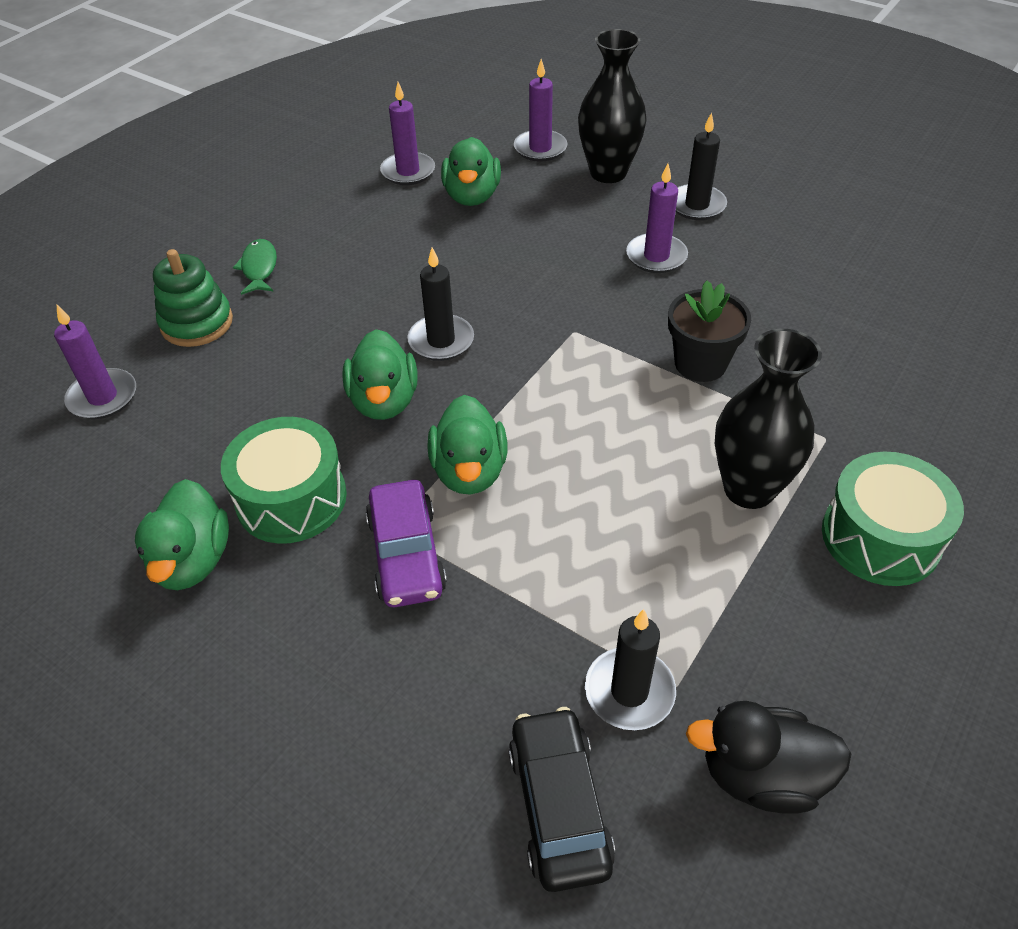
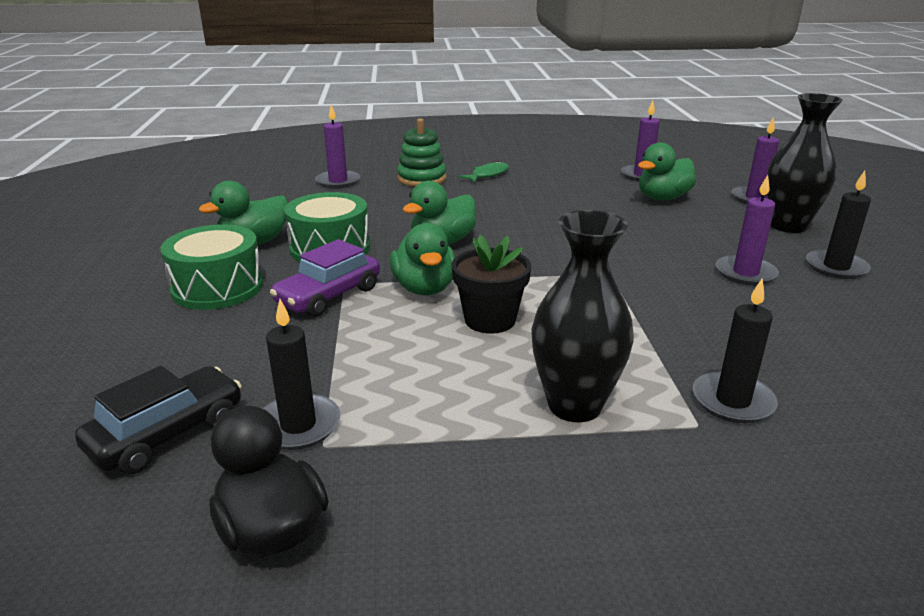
camera: 50 degrees right, 20 degrees down
(441, 341) = (520, 238): black candle -> black candle (732, 401)
(469, 471) = (424, 288): green duck -> green duck turned 60 degrees counterclockwise
(700, 363) = (671, 332): black flower pot -> black flower pot (490, 320)
(880, 537) = (628, 505): green drum -> green drum (217, 287)

